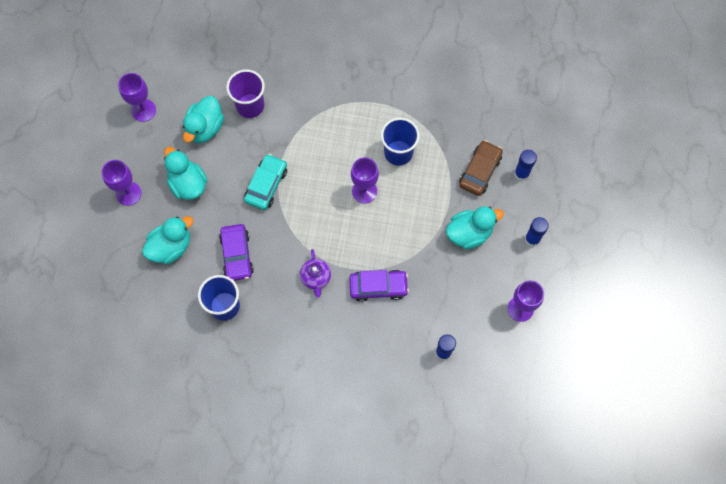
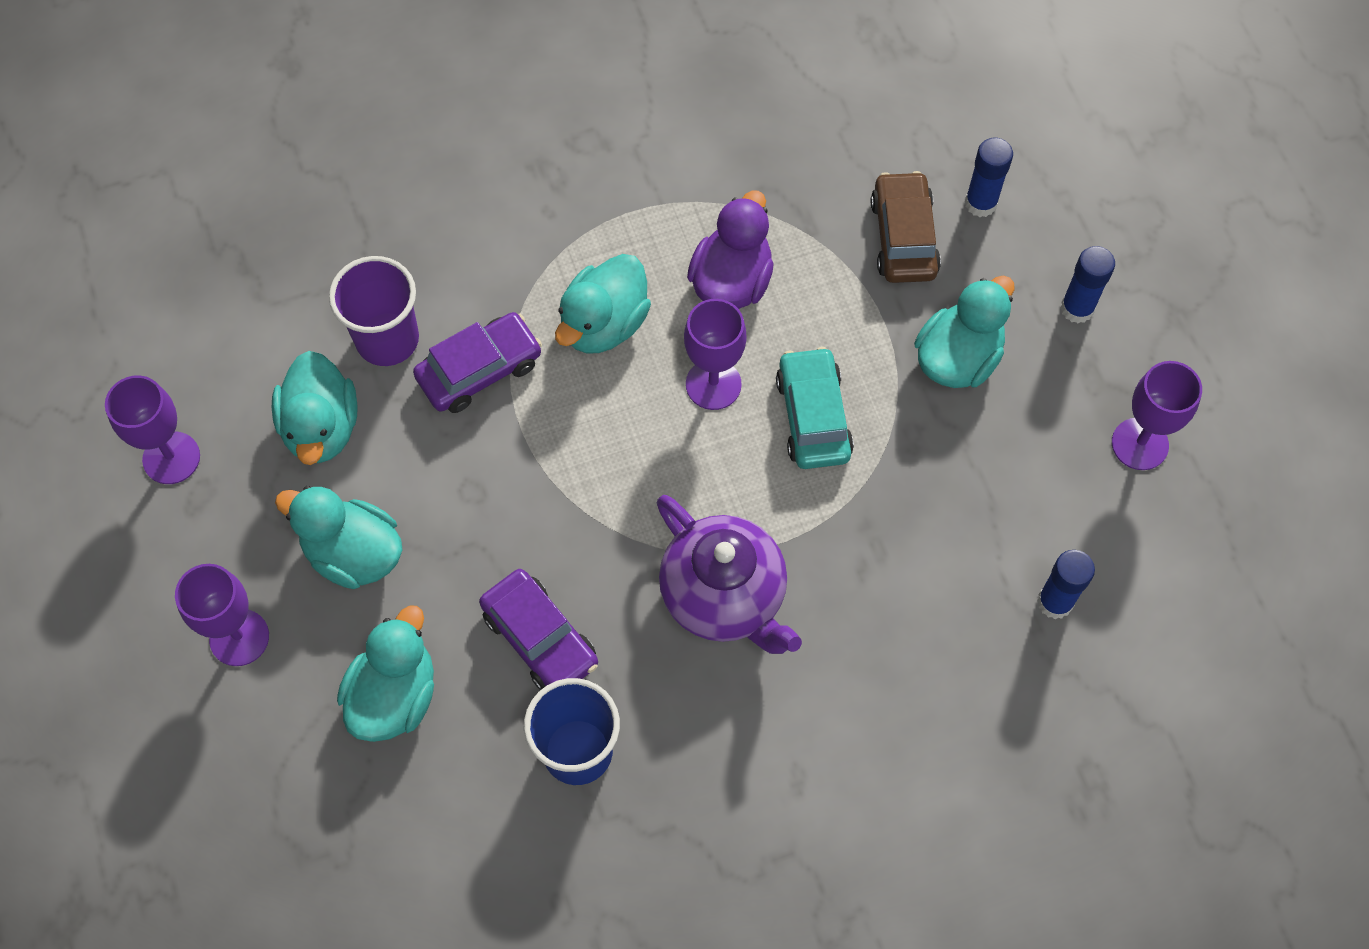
camera: 30 degrees left, 5 degrees down
(266, 185) = (514, 472): turquoise car -> turquoise car (813, 416)
(316, 278) = (724, 596): purple teapot -> purple teapot, size x1.79
(337, 144) = (604, 324): none -> turquoise duck
(378, 287) = (855, 548): purple car -> purple car (479, 370)
(398, 153) = (731, 281): blue cup -> purple duck

